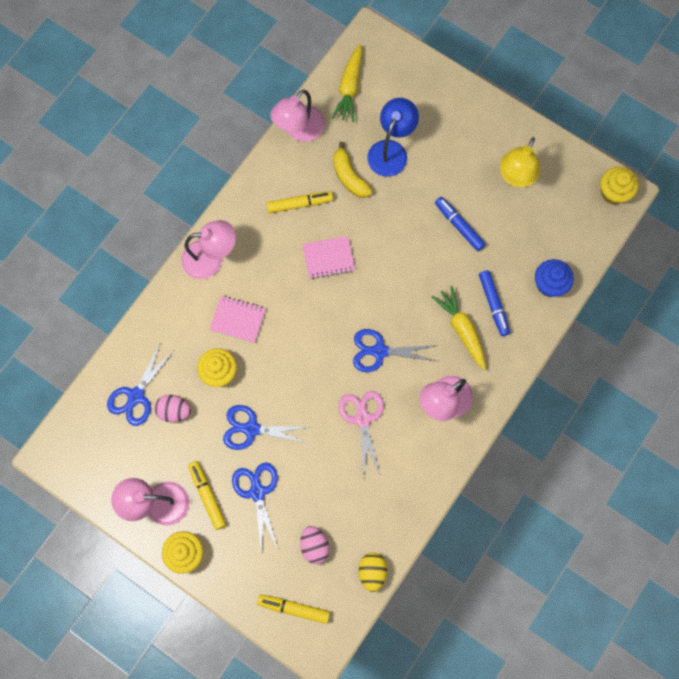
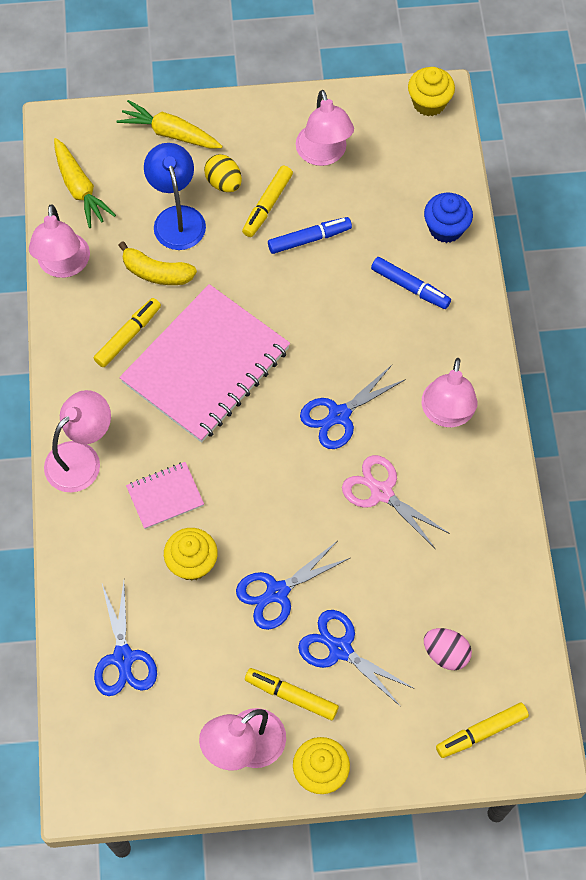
camera: 40 degrees left, 10 degrees down
(174, 411) = (179, 639): pink egg -> none
(328, 258) = (206, 366): pink notebook -> pink notebook, size x2.21
(372, 571) = (525, 631): yellow egg -> yellow egg (224, 183)
(452, 184) = (267, 205): none -> yellow marker
(459, 225) = (309, 239): blue marker -> blue marker turned 150 degrees clockwise
(462, 329) = (400, 333): yellow carrot -> yellow carrot (170, 133)
(516, 177) = (323, 154): yellow lamp -> pink lamp

